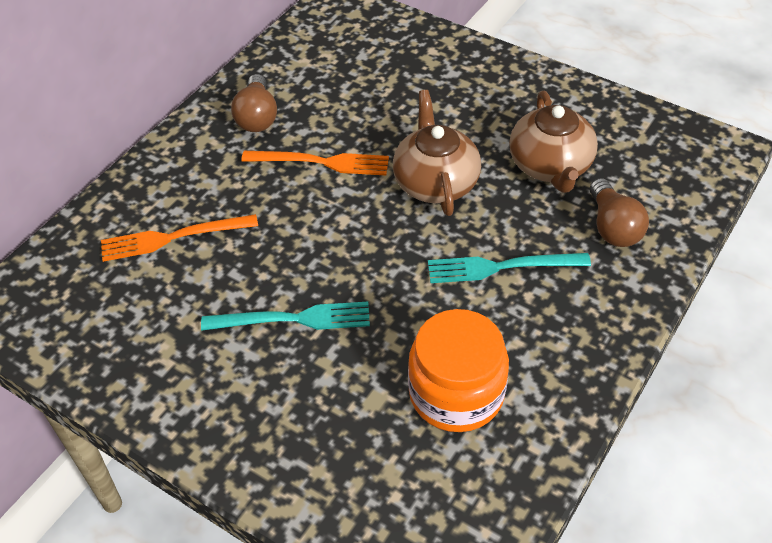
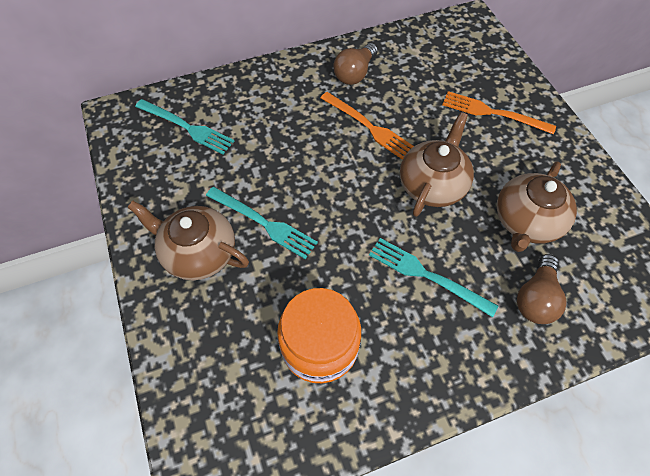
camera: 35 degrees right, 10 degrees up
(107, 275) = (187, 127): none -> turquoise fork
(173, 238) = (241, 125): orange fork -> orange fork (493, 113)
(246, 391) = (198, 253): none -> brown teapot

